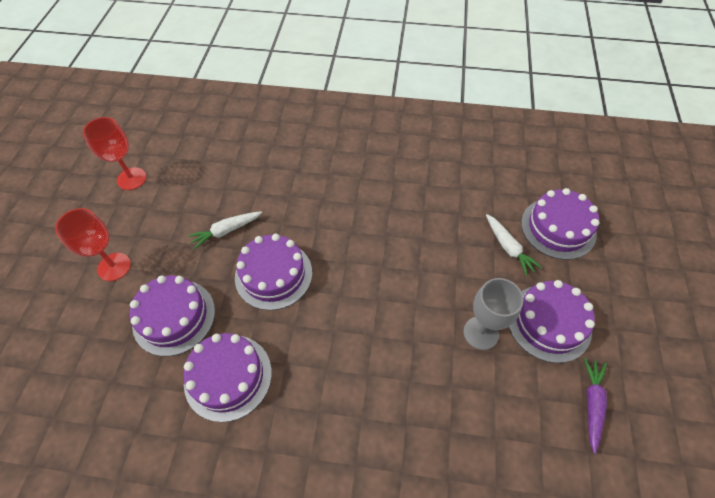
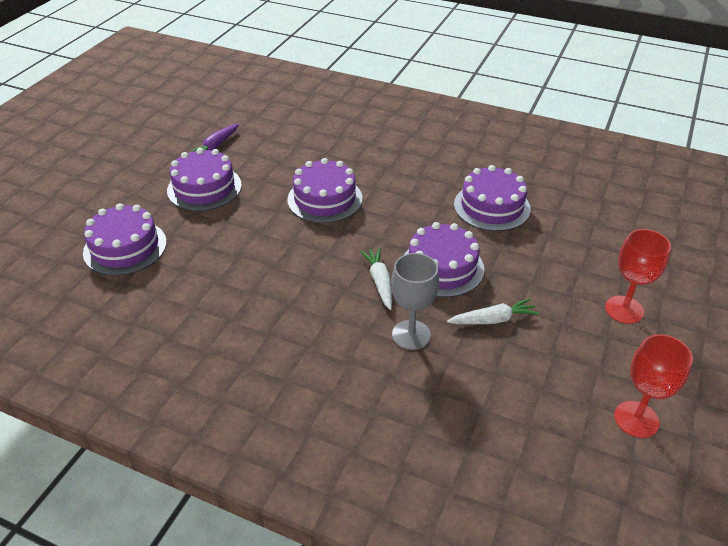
camera: 165 degrees left, 15 degrees down
(174, 317) = (546, 254): purple cake -> purple cake (325, 199)
(481, 333) = (266, 192): grey goblet -> grey goblet (411, 335)
(508, 248) = (190, 242): white carrot -> white carrot (379, 282)

